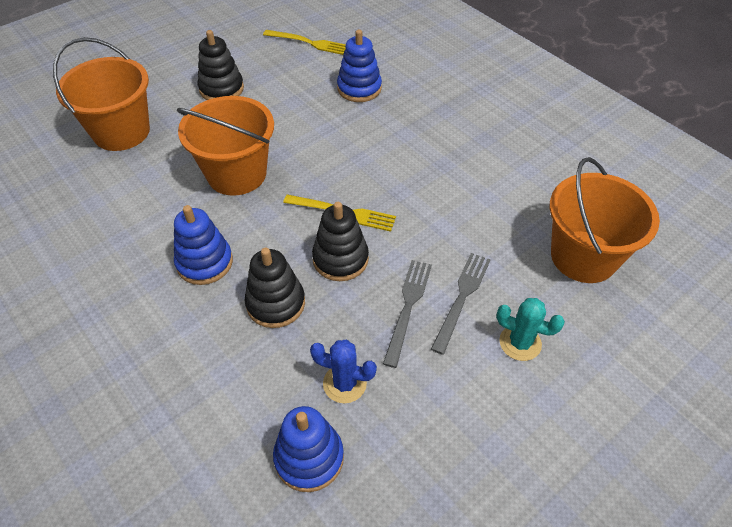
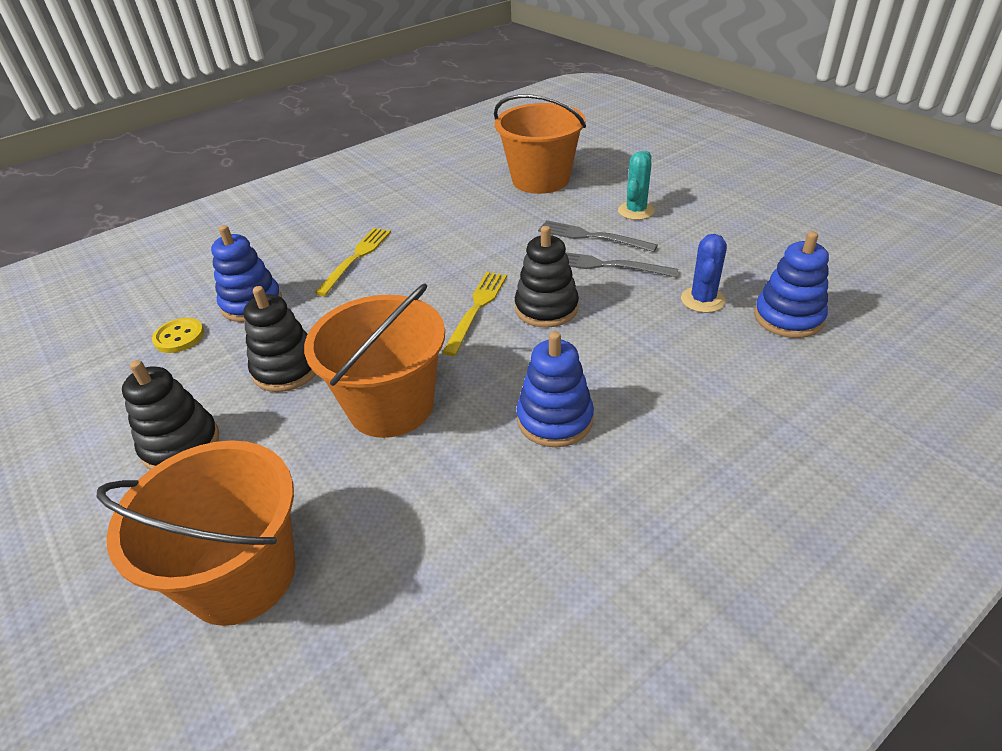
camera: 85 degrees left, 10 degrees down
(275, 303) = (613, 351): black stacking toy -> black stacking toy (286, 369)
(309, 43) = (116, 354): yellow fork -> yellow fork (356, 258)
(324, 64) = (179, 337): none -> yellow button

